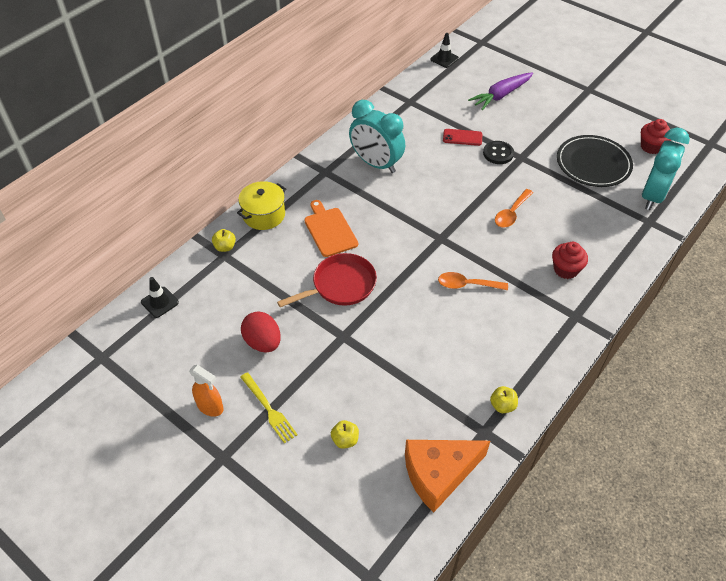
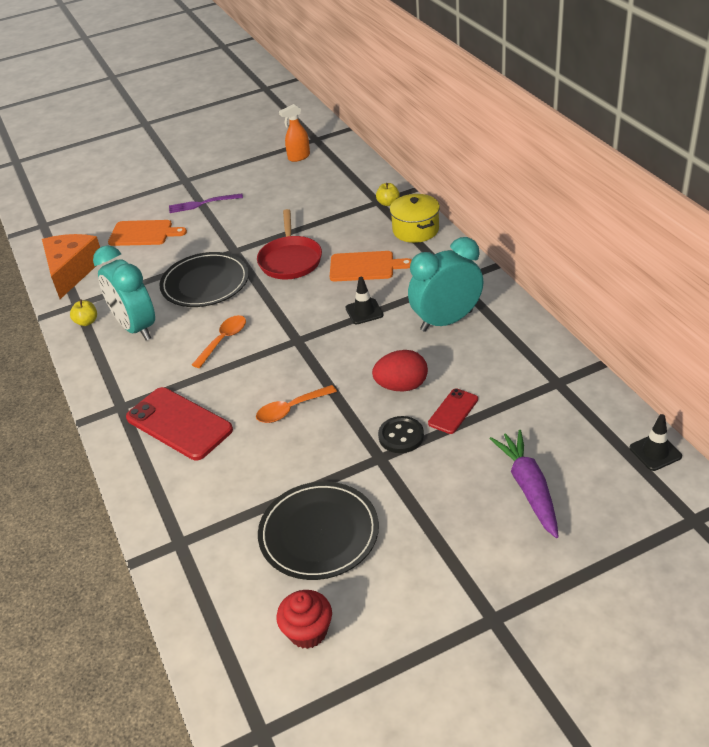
camera: 120 degrees right, 10 degrees down
(160, 302) = (349, 166): black traffic cone -> black traffic cone (364, 311)
(210, 407) = (229, 179): orange spray bottle -> orange spray bottle (299, 157)
(263, 342) = (265, 209): red egg -> red egg (401, 386)
(269, 410) = (202, 204): yellow fork -> purple fork
(345, 440) = (143, 233): yellow apple -> orange cutting board
(402, 335) = (205, 283): none -> black plate
(511, 213) = (290, 409): orange spoon -> orange spoon turned 90 degrees counterclockwise
(565, 269) = (179, 424): red cupcake -> red phone
(652, 196) = (216, 573): turquoise clock -> turquoise clock (136, 328)

